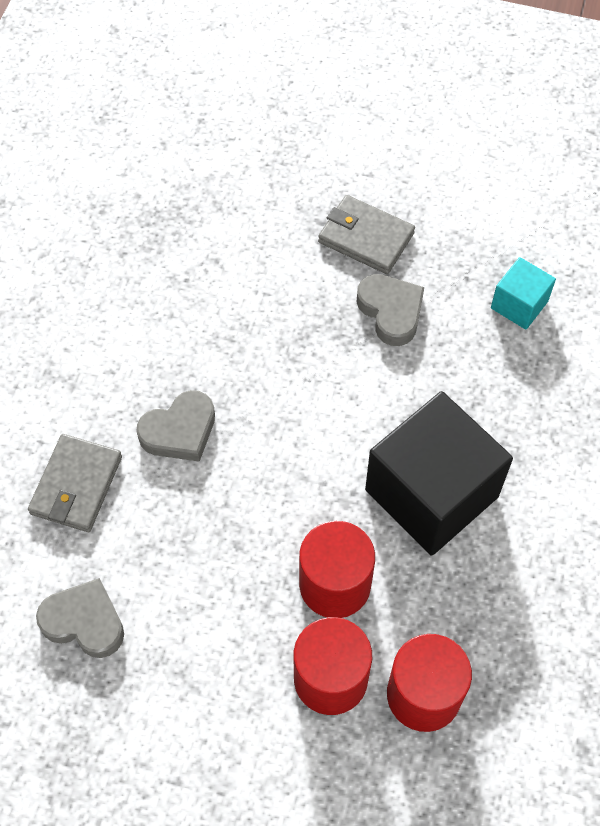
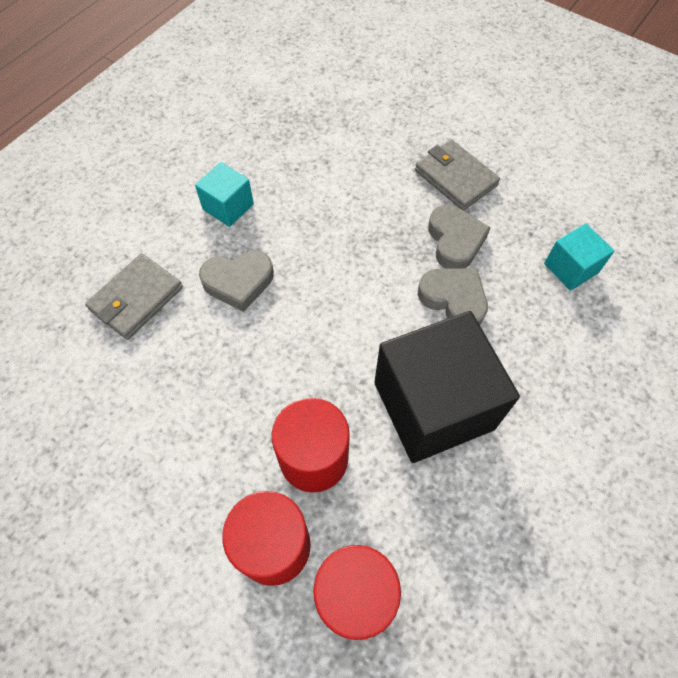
camera: 20 degrees right, 0 degrees up
(84, 622) = (87, 414): grey heart -> grey heart (453, 299)
(129, 349) = (228, 207): none -> turquoise cube

